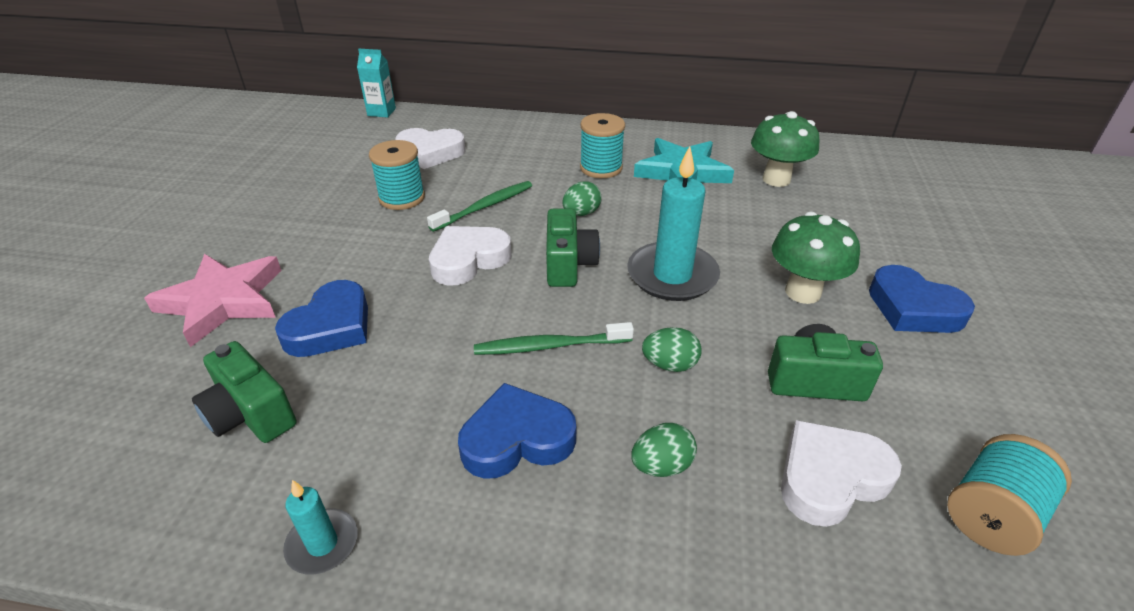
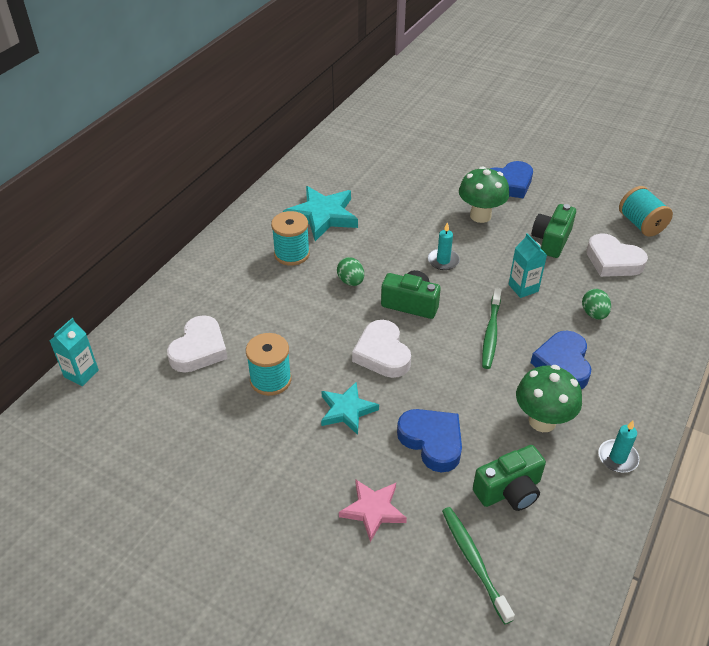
camera: 70 degrees left, 5 degrees up
(223, 301) = (373, 510): pink star -> pink star, size x0.63
(369, 253) = (347, 410): none -> turquoise star
(485, 207) = (313, 331): green toothbrush -> green toothbrush (474, 561)
(669, 365) = (523, 288): green egg -> turquoise carton
(672, 275) = (443, 261): turquoise candle -> turquoise candle, size x0.52
(776, 179) = (357, 178): green mushroom -> green mushroom (542, 421)
(830, 478) = (613, 261): white heart -> white heart turned 45 degrees counterclockwise

